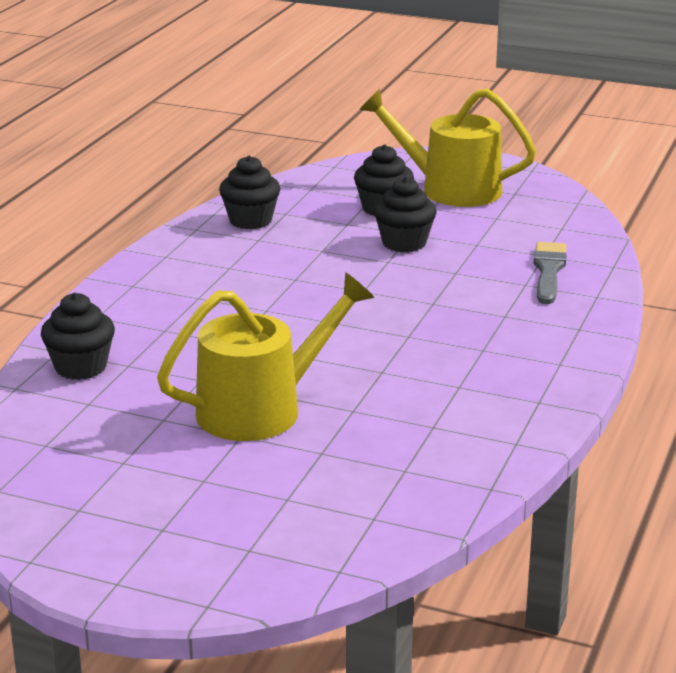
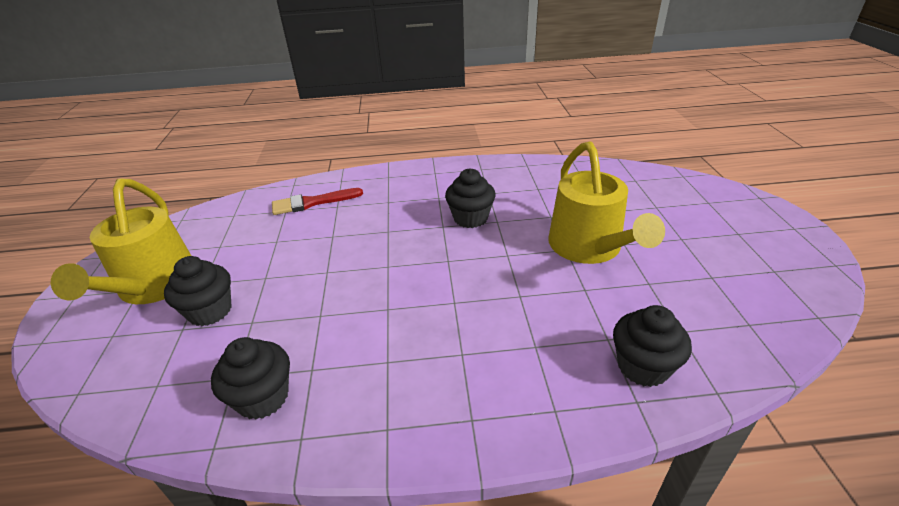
camera: 115 degrees left, 10 degrees up
(261, 409) = (589, 247): yellow watering can -> yellow watering can turned 135 degrees counterclockwise
(404, 243) = (287, 274): black cupcake -> black cupcake (470, 218)
(548, 271) = (312, 202): grey brush -> red brush

